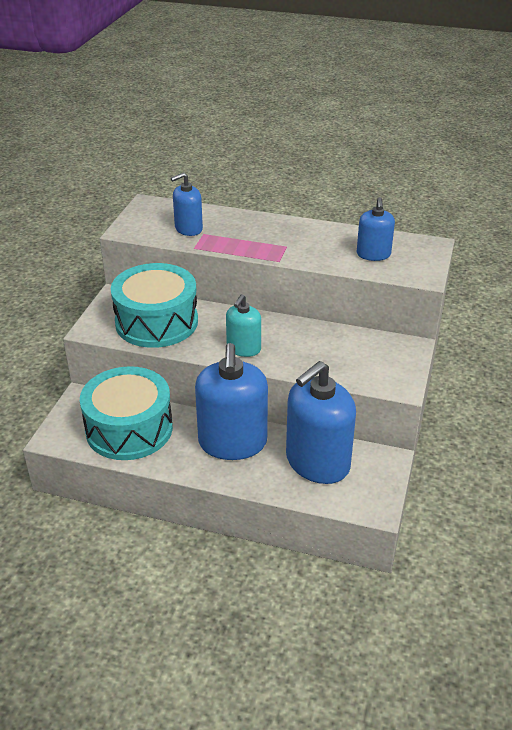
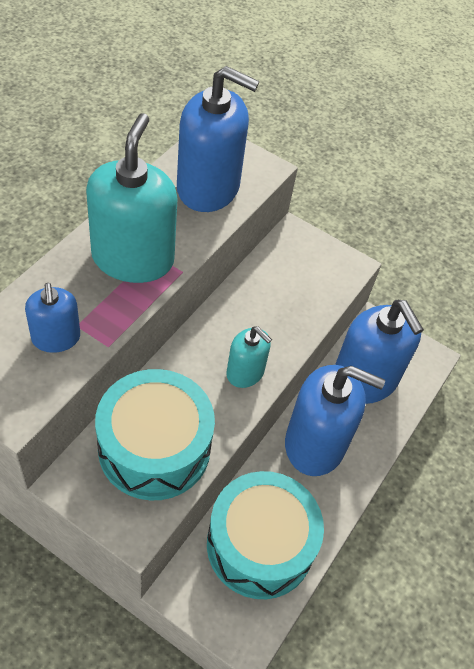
camera: 80 degrees left, 15 degrees up
(275, 239) = (133, 258): none -> turquoise soap dispenser
(373, 254) = (208, 188): blue soap dispenser -> blue soap dispenser, size x1.88

